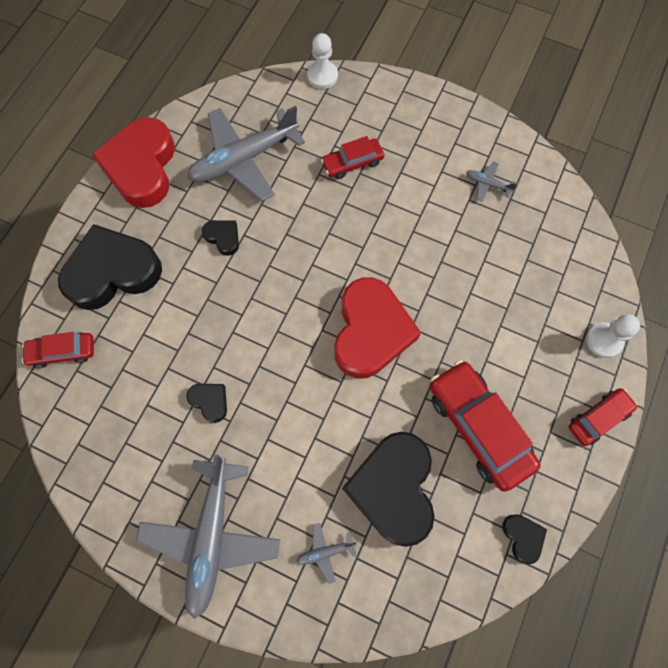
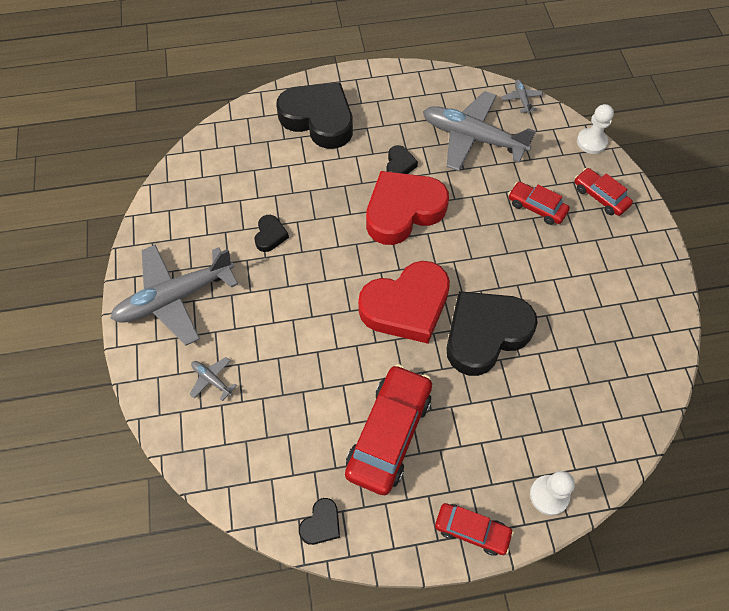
camera: 55 degrees right, 10 degrees down
(63, 351) = (241, 130): red car -> red car (600, 196)
(141, 167) = (410, 84): red heart -> red heart (403, 211)
(393, 488) = (292, 398): black heart -> black heart (485, 334)
(487, 184) = (611, 315): grey plane -> grey plane (521, 99)

